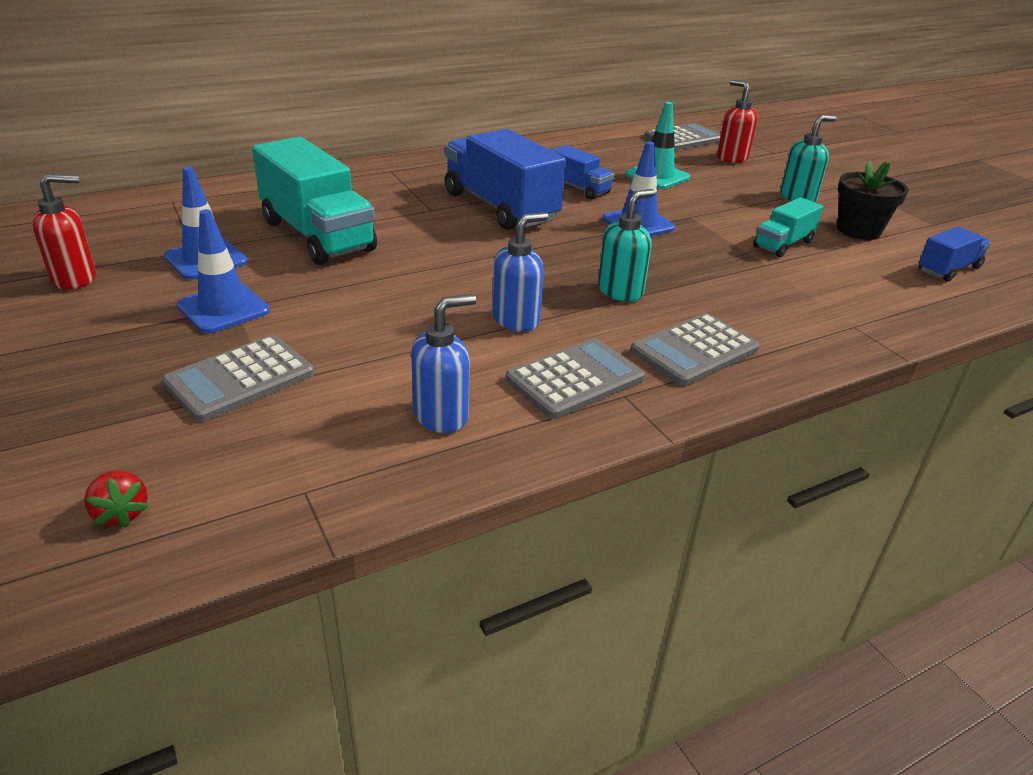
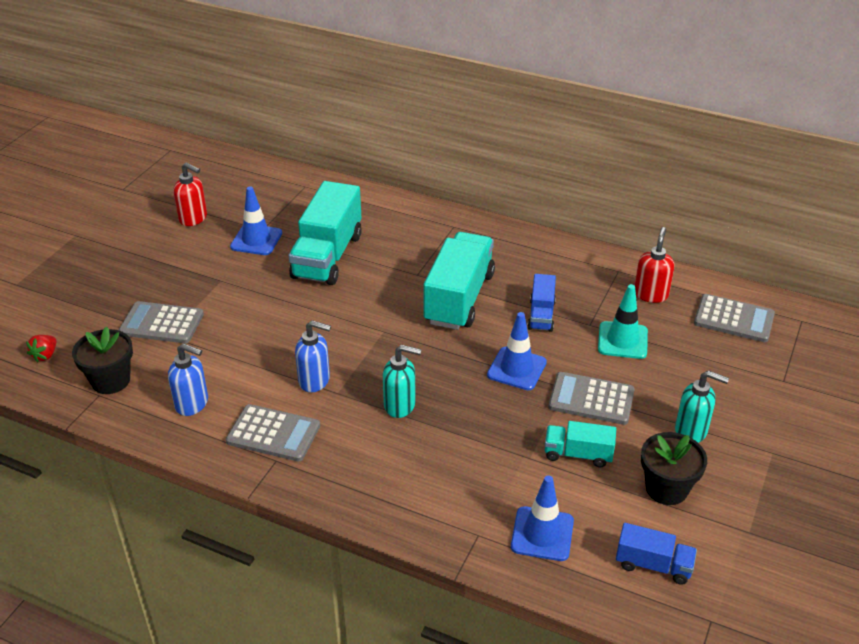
camera: 55 degrees right, 5 degrees up
(224, 308) = (216, 278): blue traffic cone -> blue traffic cone (542, 534)
(290, 468) = (111, 380): none -> black flower pot
(500, 207) = (459, 298): blue truck -> turquoise truck
(694, 350) = (357, 468): grey calculator -> grey calculator (591, 399)
(731, 158) = (728, 362): red soap dispenser -> red soap dispenser (650, 294)

